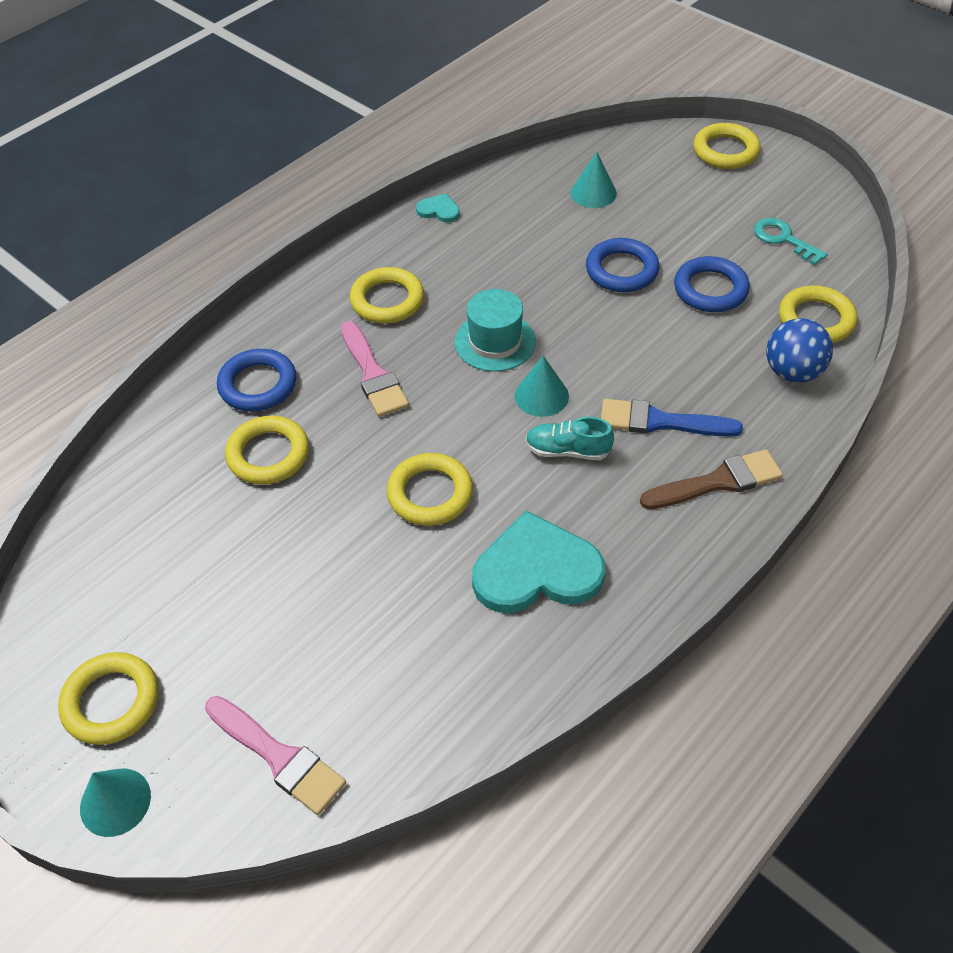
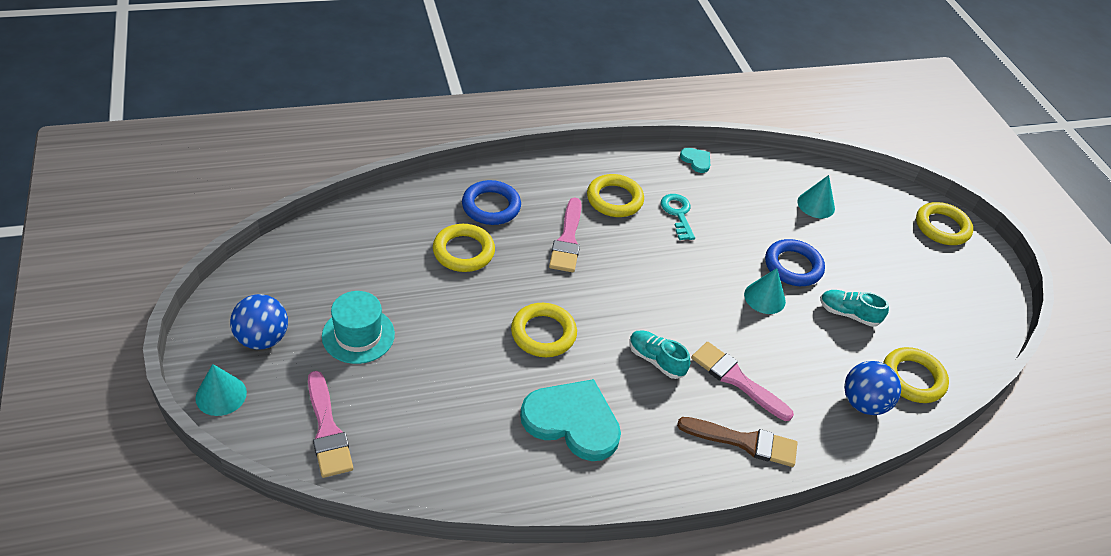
camera: 25 degrees right, 5 degrees down
(111, 702) = (262, 339): yellow ring -> blue ball
(495, 342) = (664, 264): turquoise hat -> turquoise hat (358, 335)
(541, 396) = (667, 316): turquoise cone -> turquoise cone (764, 298)
(660, 422) = (736, 379): blue brush -> pink brush
(710, 289) = (848, 314): blue ring -> turquoise shoe
(783, 239) = (935, 310): turquoise key -> turquoise key (678, 214)

